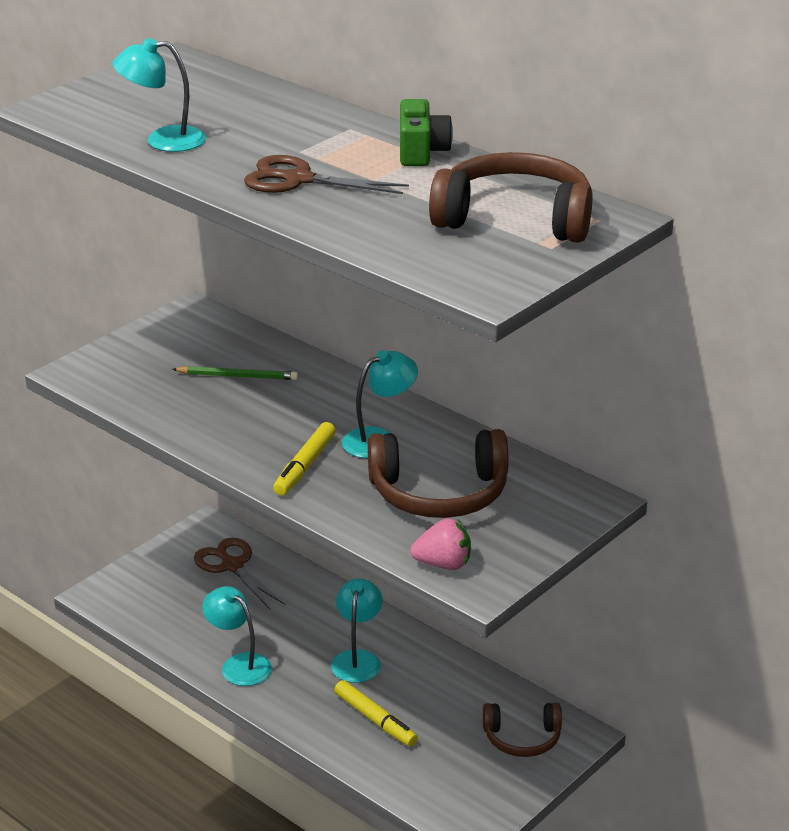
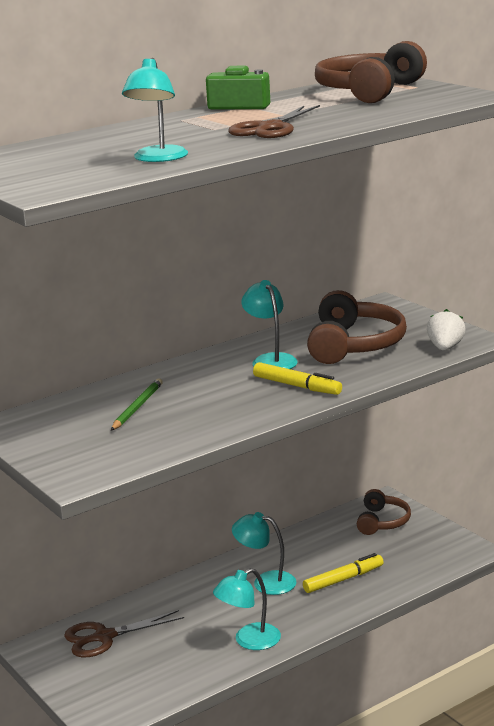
camera: 75 degrees left, 10 degrees down
(443, 564) = (445, 348): pink strawberry -> white strawberry

